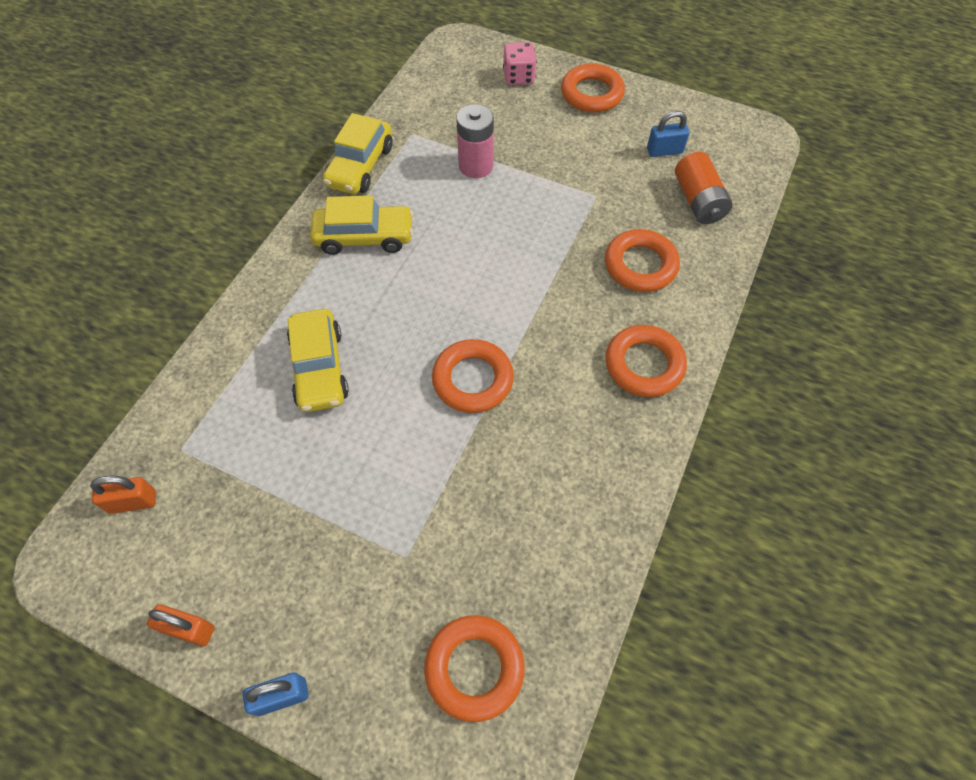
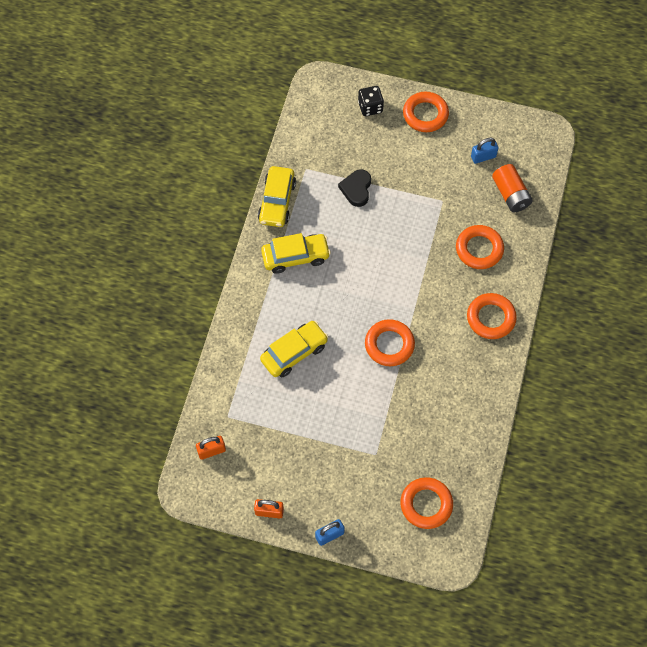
camera: 10 degrees left, 5 degrees up
(319, 368) = (294, 352): yellow car -> yellow car turned 105 degrees counterclockwise
(476, 166) = (356, 189): pink battery -> black heart
(518, 77) = (370, 107): pink dice -> black dice

